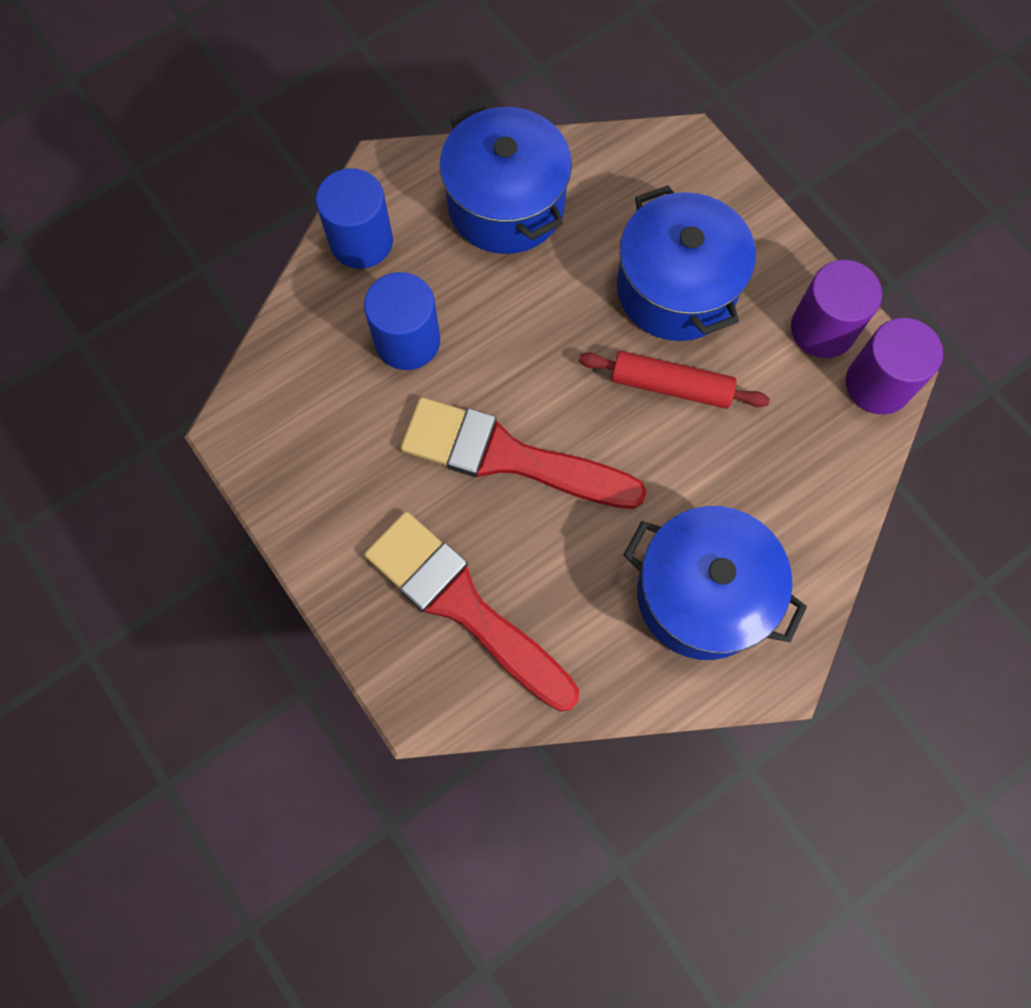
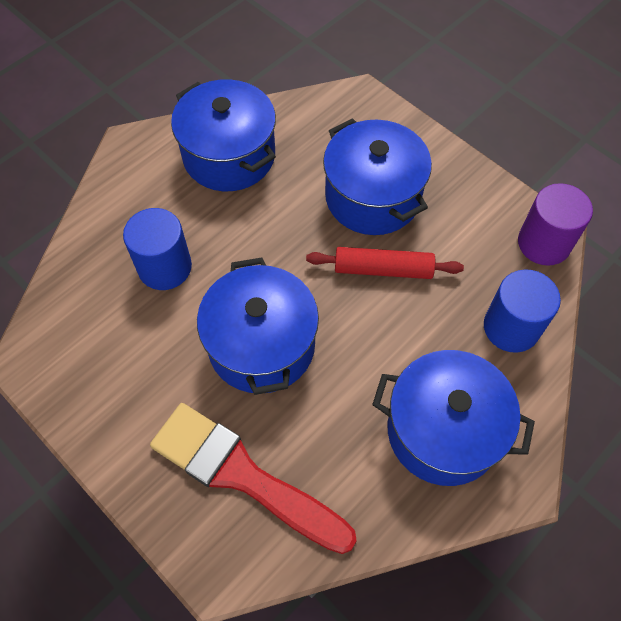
camera: 10 degrees left, 10 degrees down
(361, 241) = (117, 198): blue cylinder -> blue cylinder (511, 327)
(508, 457) = (261, 345): red brush -> blue pot
(822, 329) = (491, 209): purple cylinder -> none

